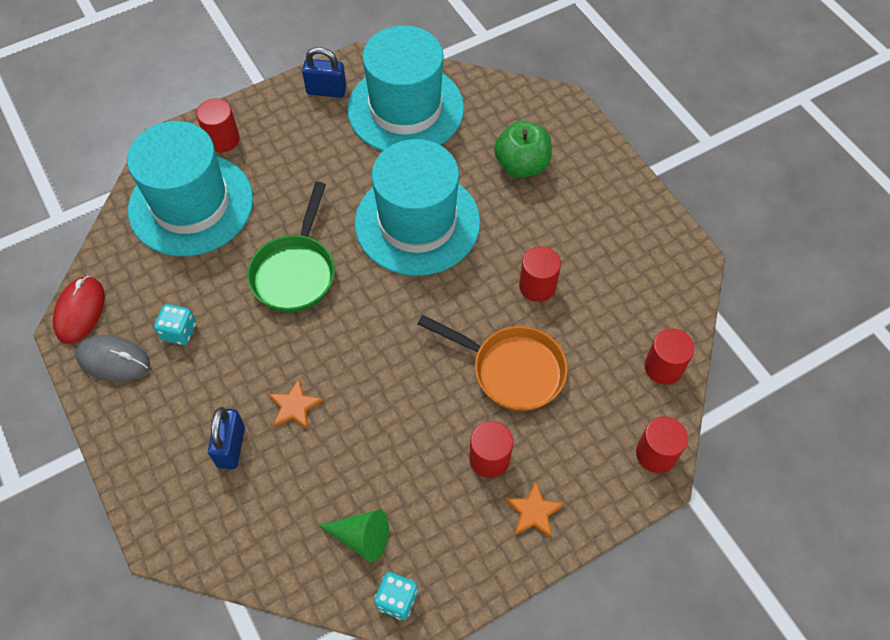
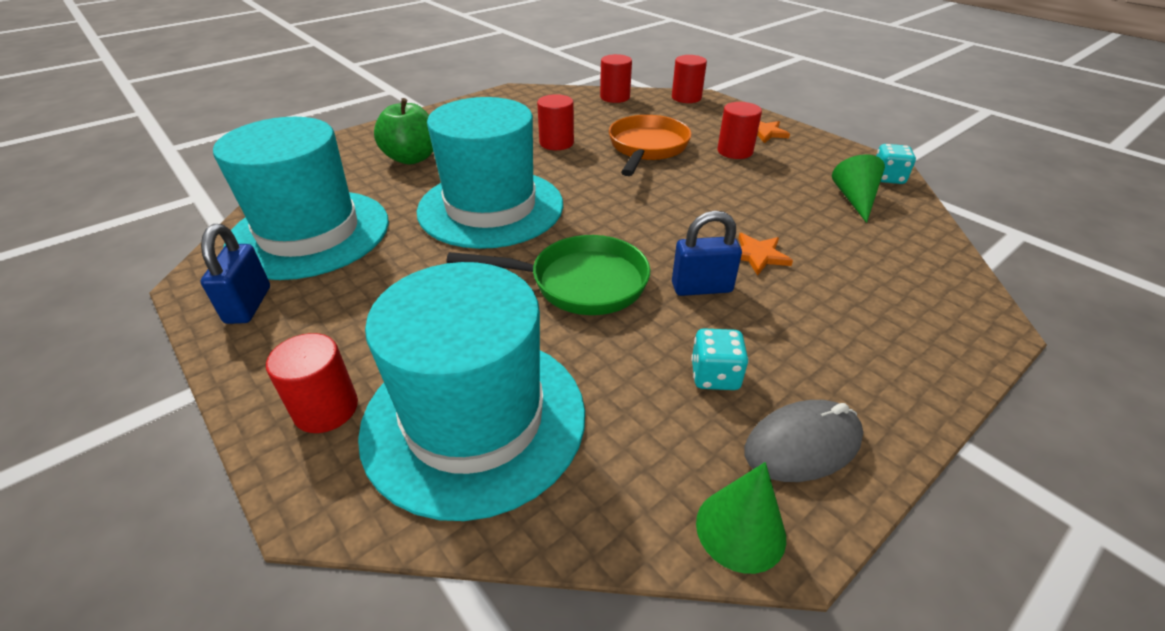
camera: 100 degrees left, 20 degrees down
(80, 311) = (740, 529): red mouse -> green cone
(113, 360) = (802, 444): grey mouse -> grey mouse turned 60 degrees clockwise
(231, 447) = (837, 292): blue padlock -> blue padlock (701, 288)

